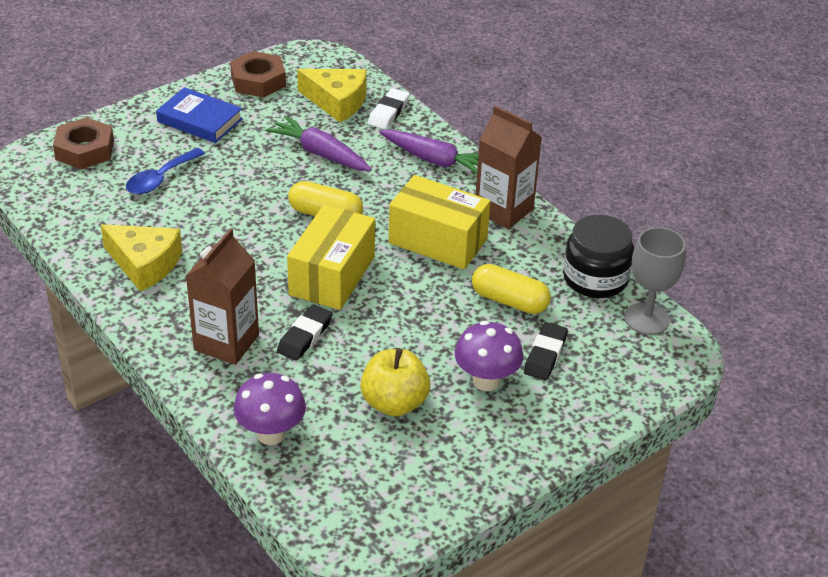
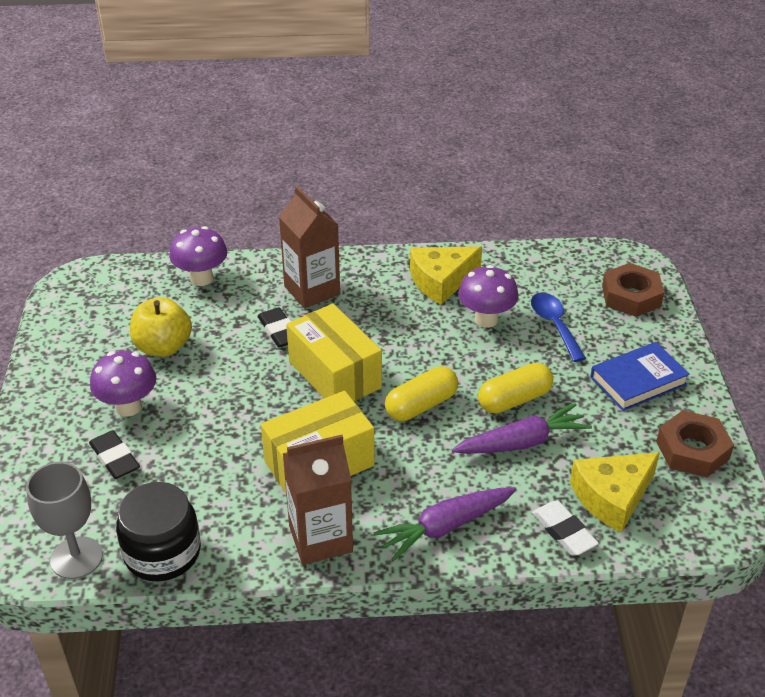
camera: 125 degrees right, 0 degrees up
(183, 218) = (486, 319): none -> purple mushroom
(509, 301) = (197, 471): yellow capsule -> yellow capsule (514, 399)

